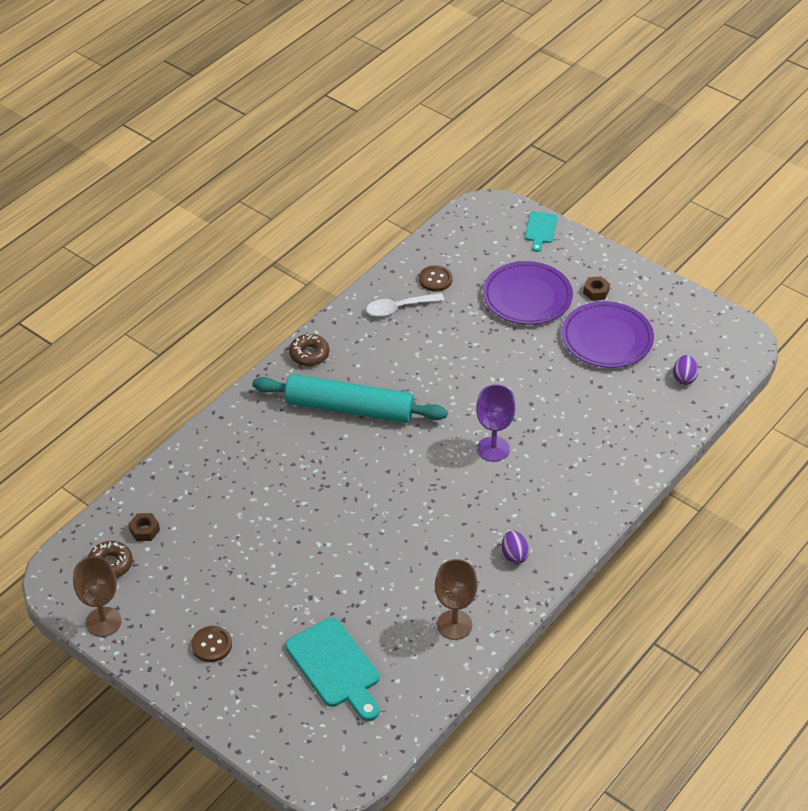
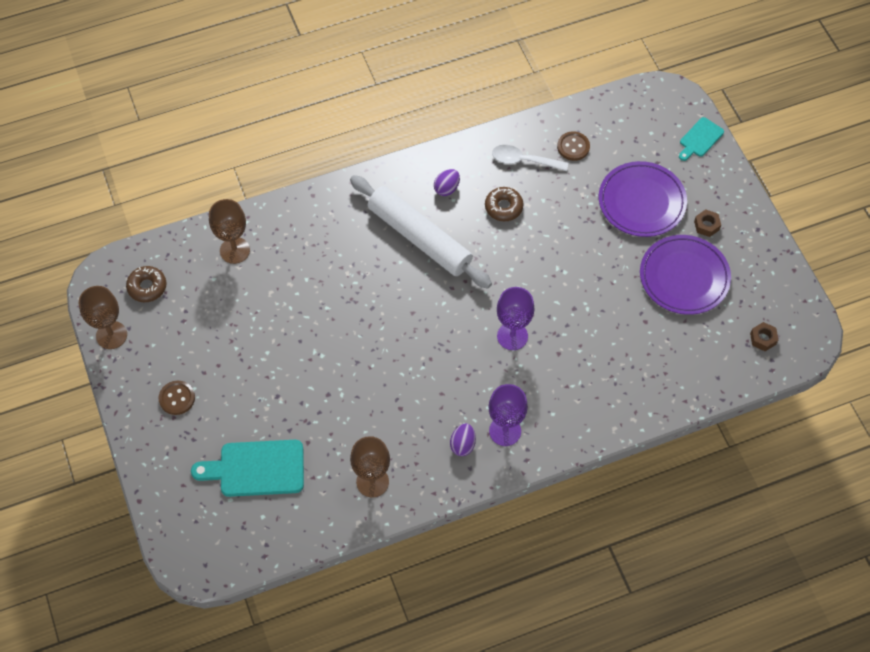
camera: 30 degrees right, 15 degrees up
(144, 530) = (190, 270): brown nut -> brown nut (763, 339)
(177, 495) = (234, 250): none -> brown goblet
(309, 354) = (420, 170): brown donut -> brown donut (503, 207)
(335, 667) = (256, 468): turquoise cutting board -> turquoise cutting board turned 90 degrees clockwise
(349, 408) = (419, 237): turquoise rolling pin -> white rolling pin
(543, 527) = (505, 431): none -> purple goblet
(684, 378) = (726, 350): purple egg -> purple egg (447, 188)

